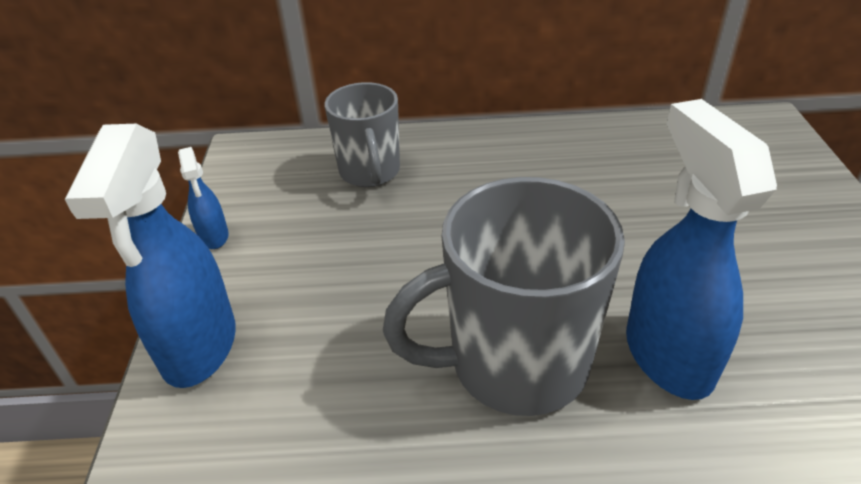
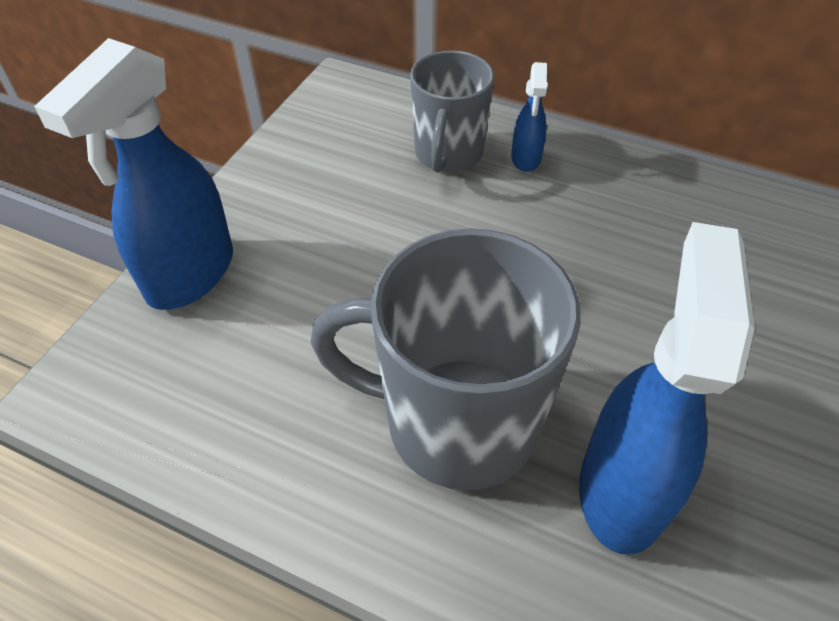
camera: 25 degrees right, 10 degrees up
(214, 237) = (263, 169): blue spray bottle -> blue spray bottle (525, 159)

